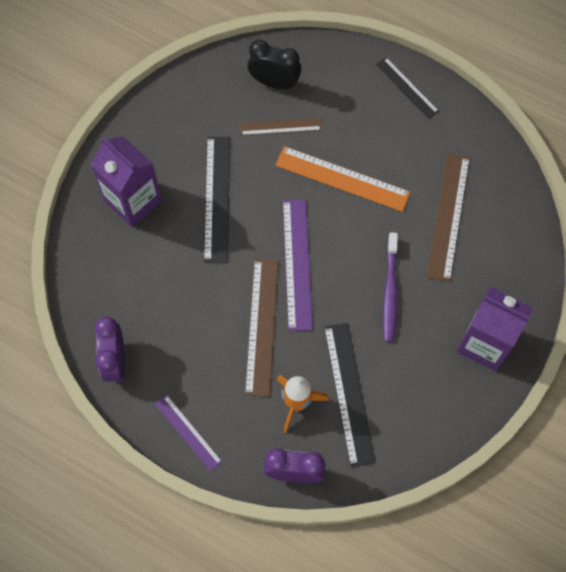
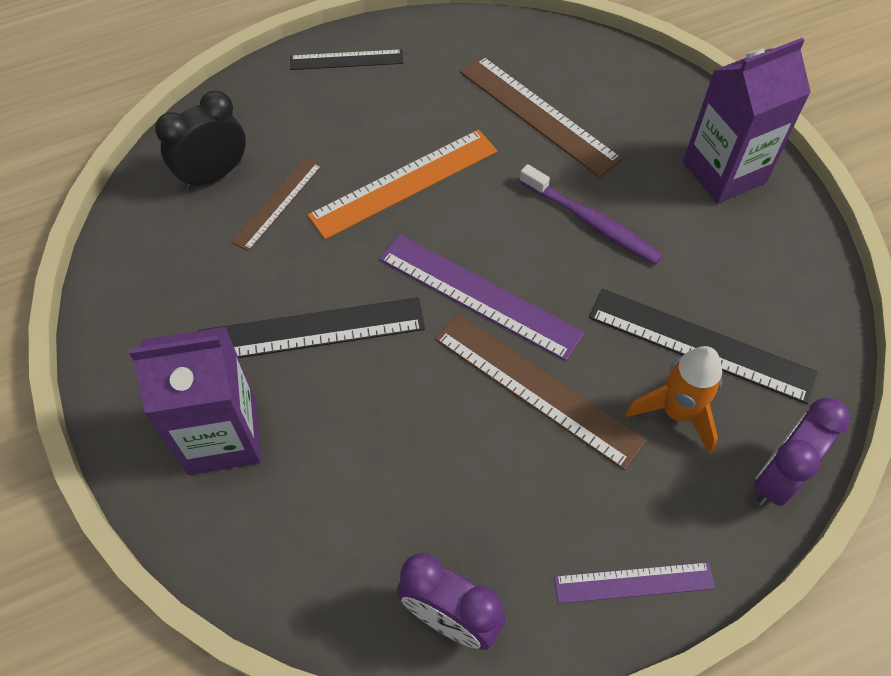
camera: 55 degrees left, 10 degrees down
(217, 198) = (311, 330): black ruler -> black ruler turned 45 degrees counterclockwise

